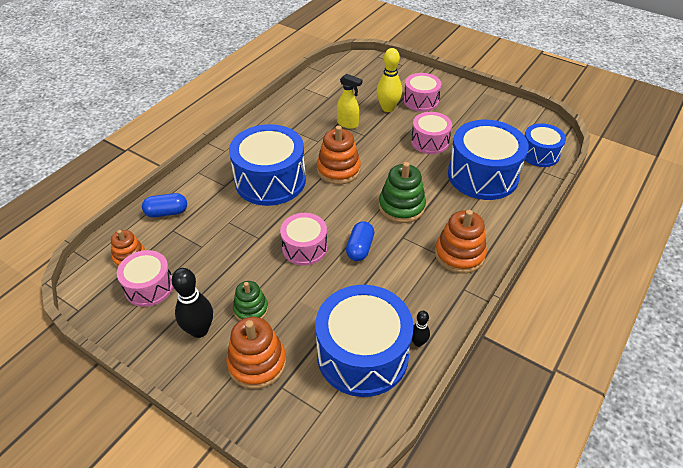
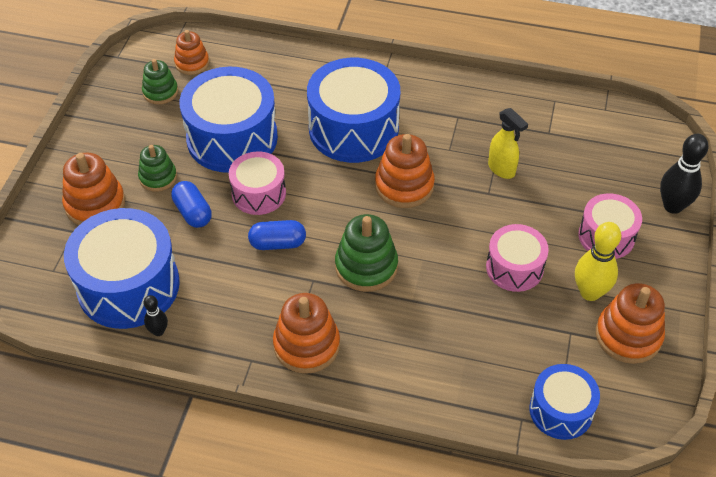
camera: 70 degrees right, 5 degrees up
(149, 287) = (160, 92): pink drum -> green stacking toy
(167, 212) = (264, 64): blue capsule -> blue capsule (193, 212)
(199, 330) = (120, 148): black bowling pin -> black bowling pin (673, 206)
(348, 124) = (502, 169): yellow spray bottle -> yellow spray bottle turned 45 degrees counterclockwise
(388, 108) = (564, 202): yellow bowling pin -> yellow bowling pin (590, 292)
(482, 175) = (472, 344): blue drum -> blue drum (232, 138)
(494, 115) = (628, 336): none -> orange stacking toy

